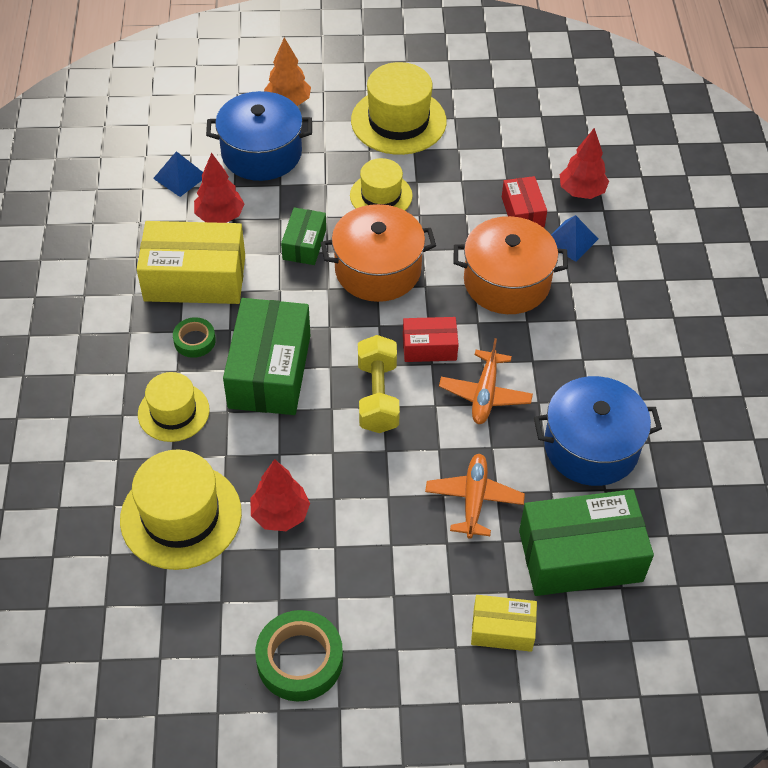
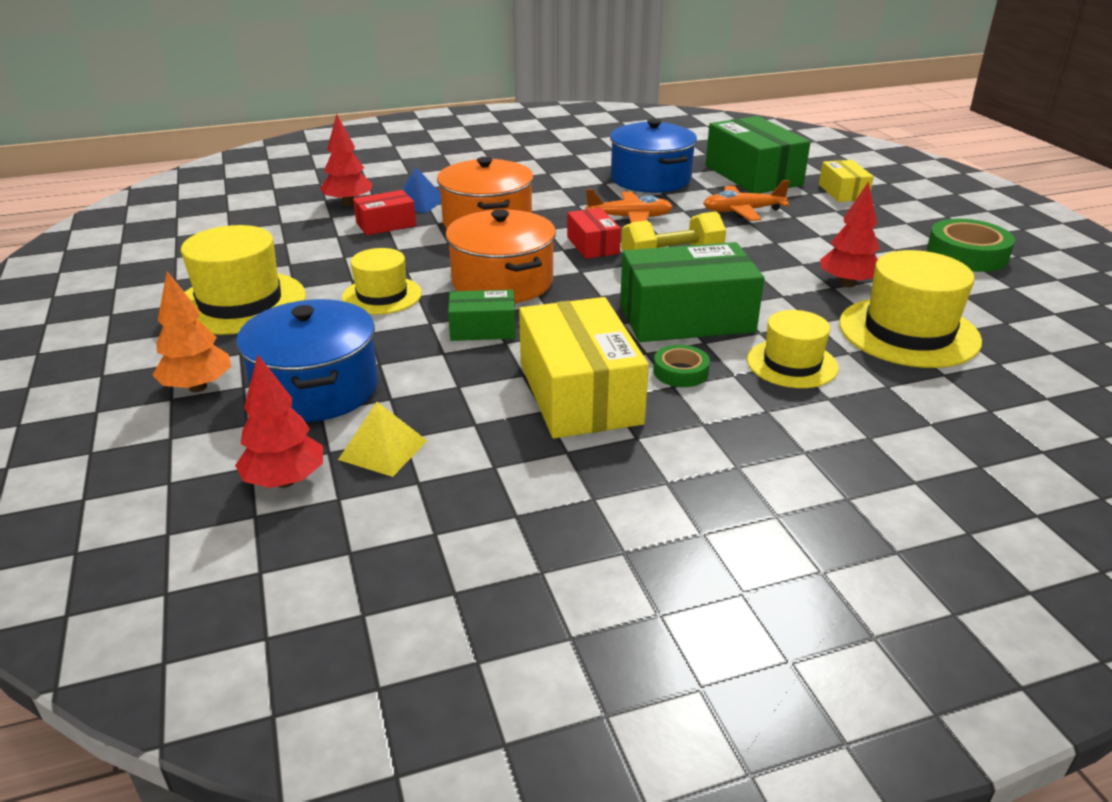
camera: 105 degrees left, 20 degrees down
(180, 177) = (383, 450): blue pyramid -> yellow pyramid
(220, 216) = (456, 397): red tree -> red tree (285, 481)

